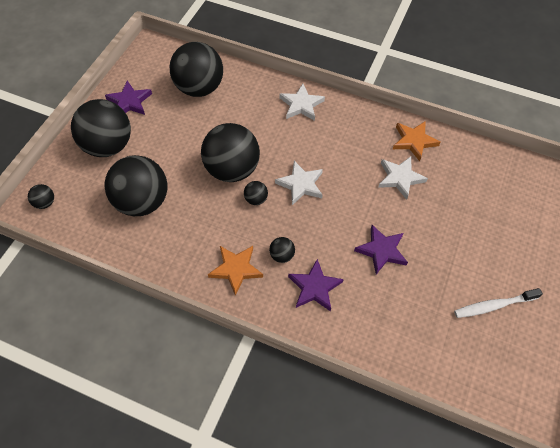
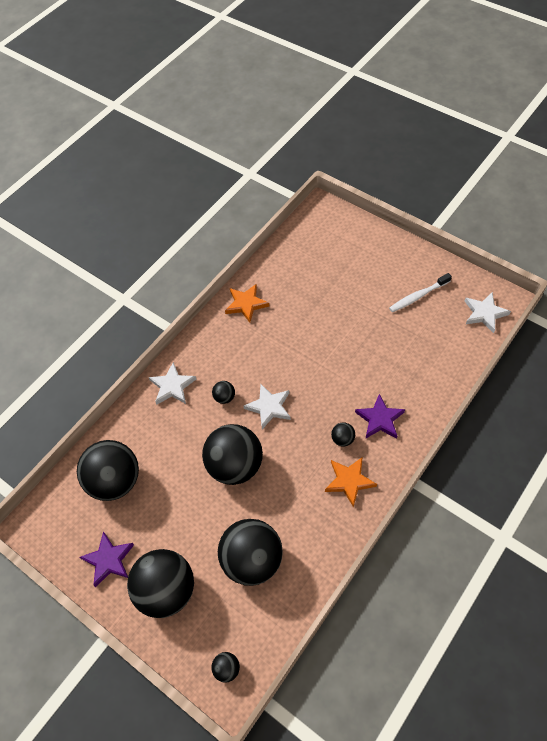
camera: 70 degrees left, 0 degrees up
(256, 199) = (276, 450): black ball -> black ball (224, 397)
(381, 250) = (354, 359): purple star -> none
(400, 178) = (283, 326): white star -> white star (484, 313)
(493, 305) = (418, 296): white toothbrush -> white toothbrush turned 60 degrees clockwise

